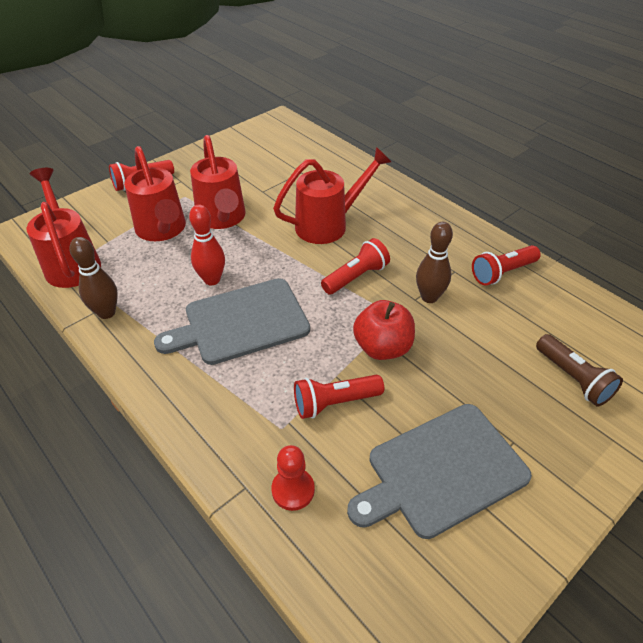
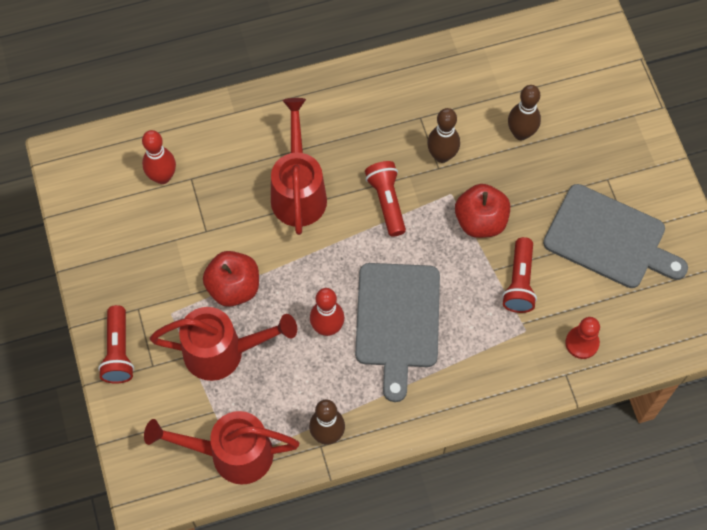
camera: 65 degrees left, 20 degrees up
(222, 218) = (233, 287): red watering can -> red apple
(293, 160) = (162, 177): none -> red bowling pin
(442, 471) = (609, 238): grey cutting board -> grey cutting board turned 60 degrees counterclockwise
(501, 346) = (521, 133): none -> brown bowling pin
(502, 273) = (441, 81): red flashlight -> none
(573, 378) = (573, 104): brown flashlight -> none

